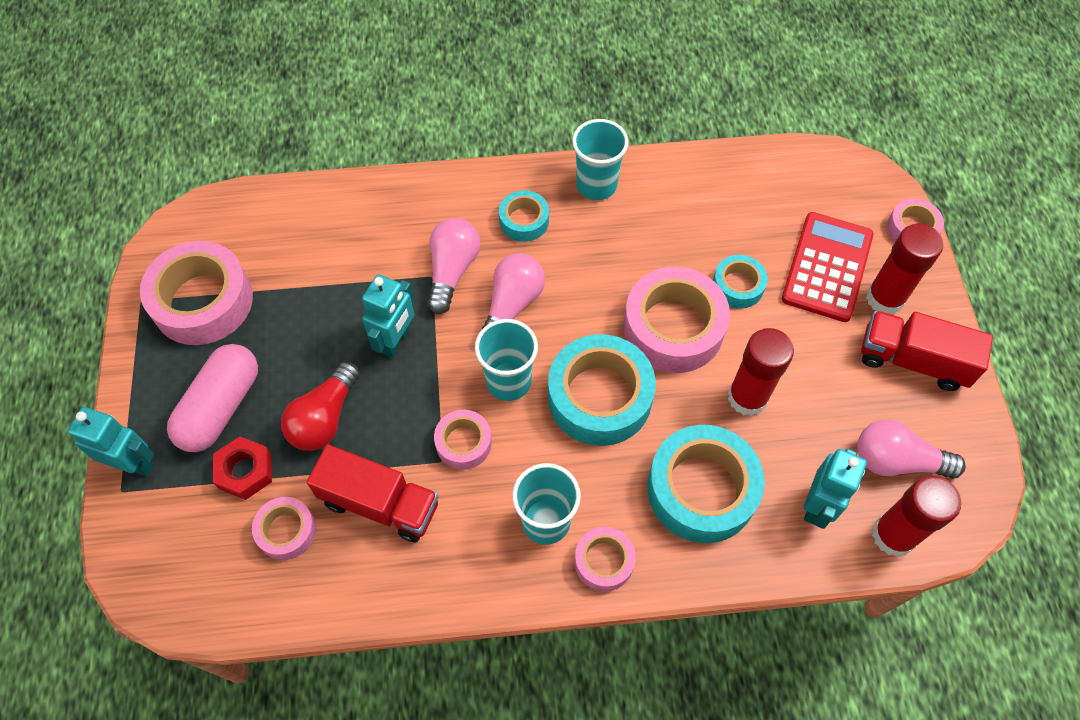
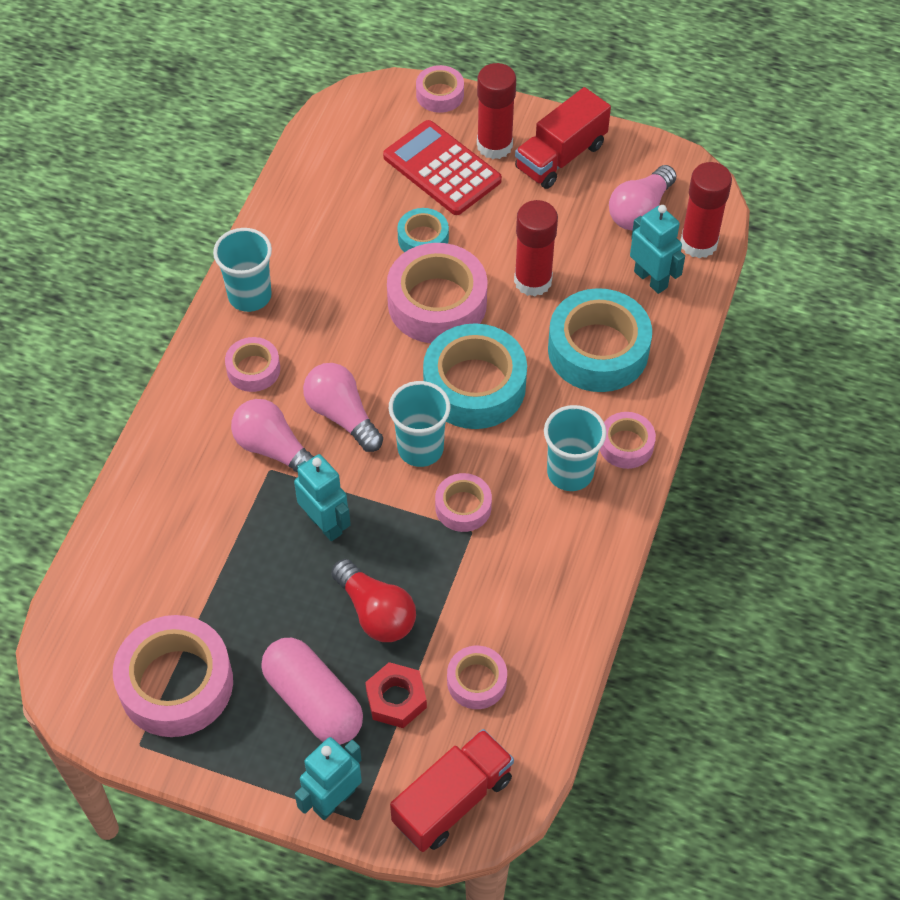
camera: 65 degrees left, 5 degrees down
(380, 503) = (488, 595): red truck -> red truck (452, 800)
(524, 221) = (253, 369): turquoise tape -> pink tape

